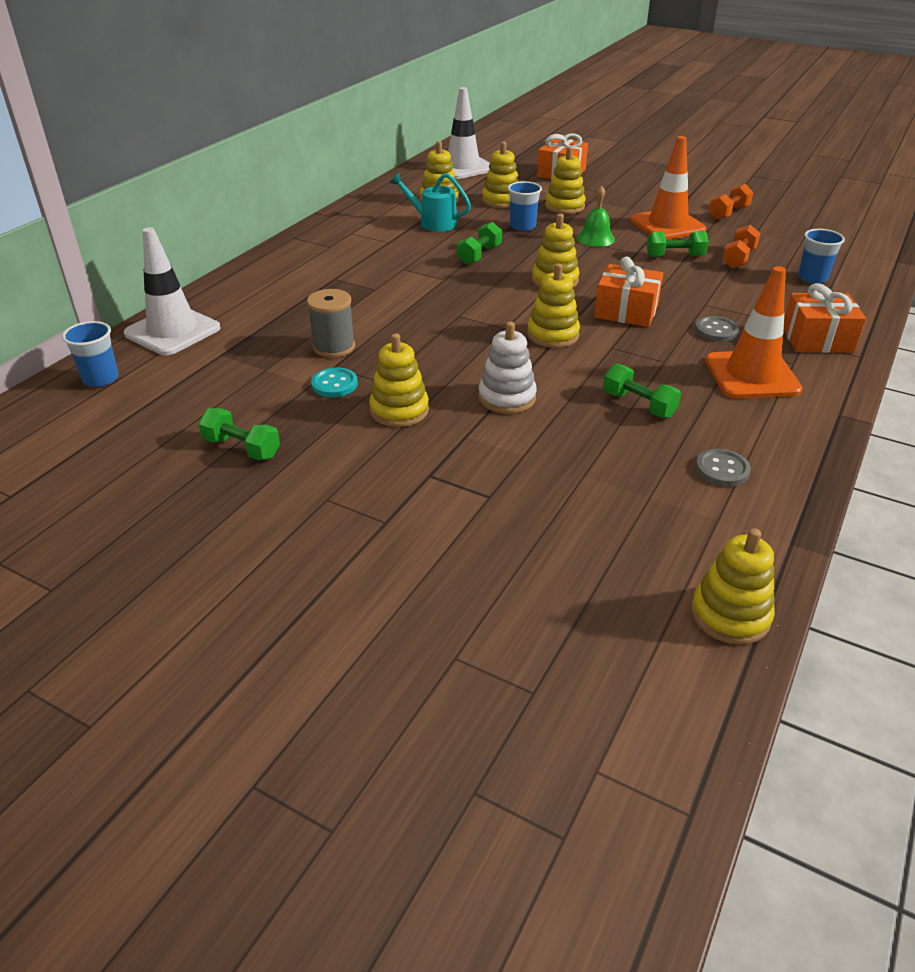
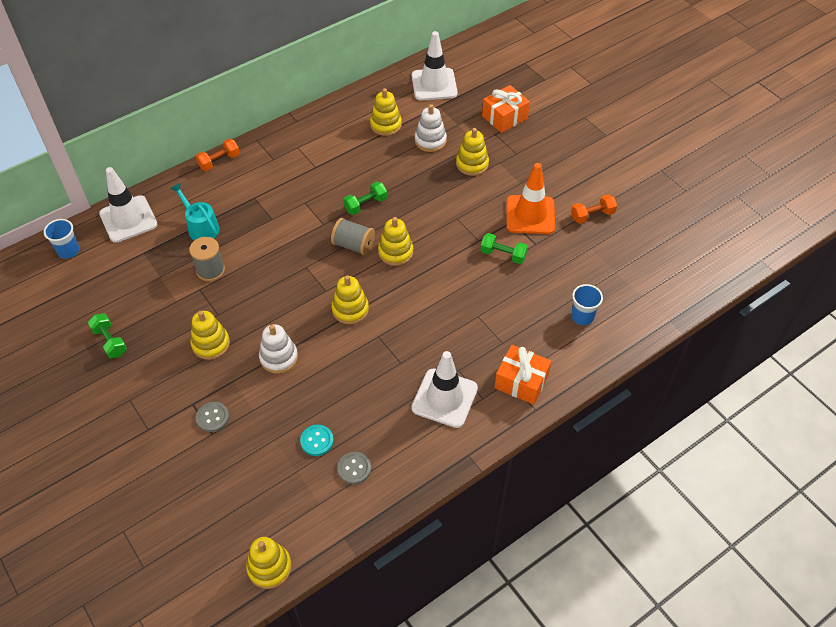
camera: 25 degrees right, 15 degrees up
(334, 384) = (189, 306): turquoise button -> turquoise button (317, 441)
(433, 223) = (361, 153): turquoise watering can -> turquoise watering can (201, 227)
(499, 286) = (353, 245): none -> grey spool
(501, 200) = (430, 141): yellow stacking toy -> white stacking toy
(522, 226) = (421, 179): blue cup -> none
(595, 238) = (463, 213): green bell -> none
(626, 311) = (417, 303): orange gift -> none
(639, 405) = (351, 395): green dumbbell -> none
(716, 331) = (460, 346): grey button -> grey button (212, 417)
(738, 258) = (548, 274): orange dumbbell -> orange dumbbell (219, 161)
(752, 375) = (444, 398): orange traffic cone -> white traffic cone

